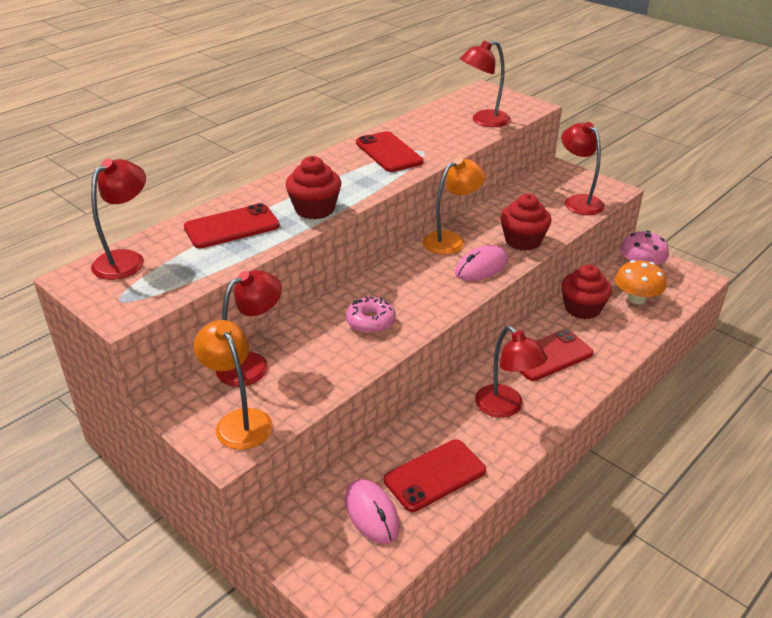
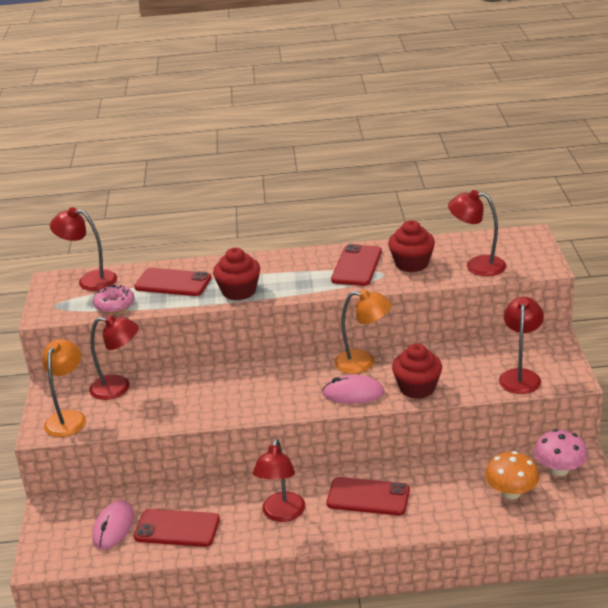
camera: 45 degrees right, 5 degrees down
(126, 259) = (90, 280): red lamp -> red lamp turned 150 degrees counterclockwise
(370, 321) = (221, 395): pink donut -> pink donut (114, 305)
(582, 308) = (451, 476): red cupcake -> red cupcake (411, 264)

